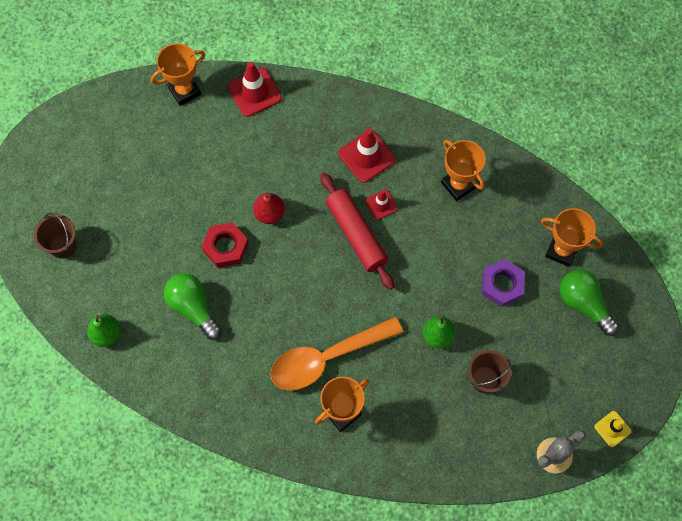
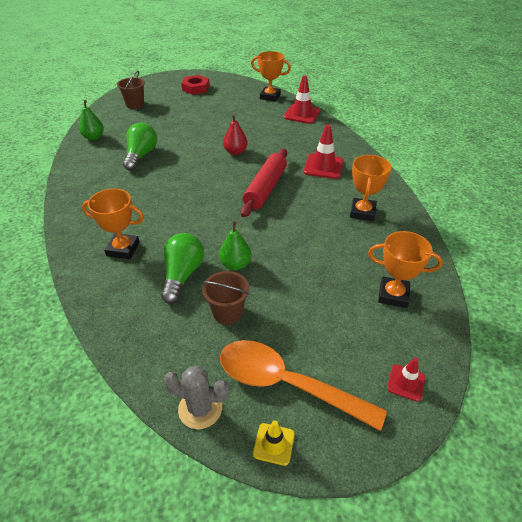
camera: 50 degrees right, 25 degrees down
(225, 247) = (194, 148): red nut -> red nut (196, 88)
(326, 358) = (160, 221): orange spoon -> orange spoon (286, 384)
(381, 205) = (300, 188): red traffic cone -> red traffic cone (406, 382)
(502, 284) = (319, 276): purple nut -> none
(561, 250) = (393, 295): orange trophy -> orange trophy turned 60 degrees counterclockwise
(584, 304) = (368, 338): green light bulb -> green light bulb (182, 275)

